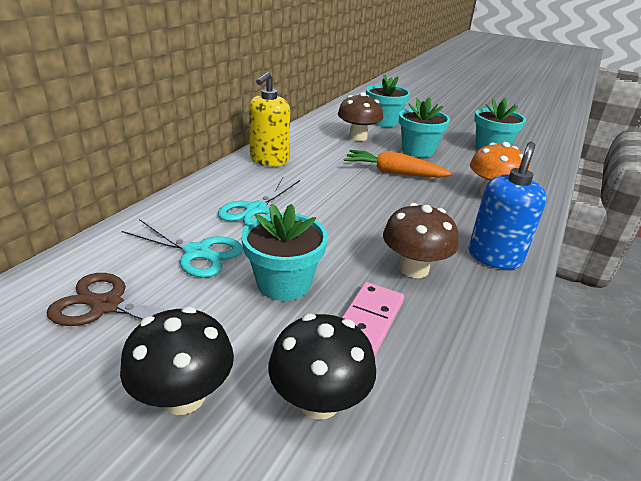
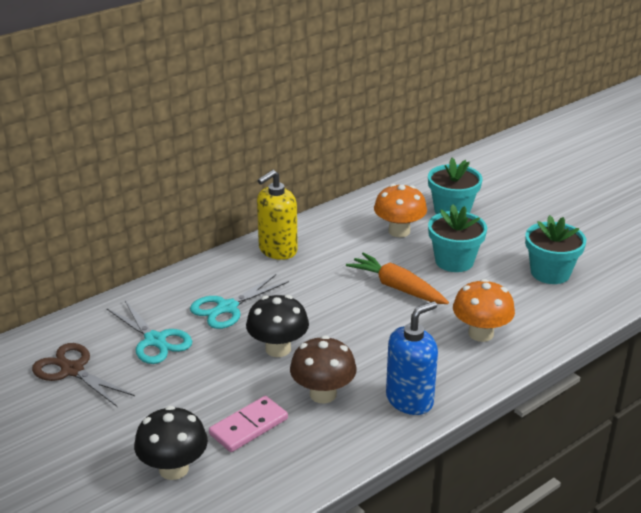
camera: 25 degrees right, 0 degrees up
(184, 396) = (93, 443): black mushroom -> black mushroom (278, 349)
(284, 283) = (206, 382): turquoise flower pot -> none
(358, 137) = (399, 231): brown mushroom -> orange mushroom

